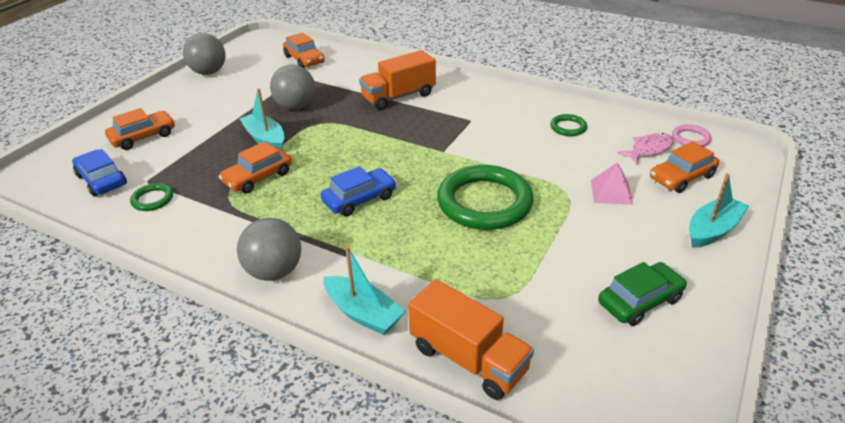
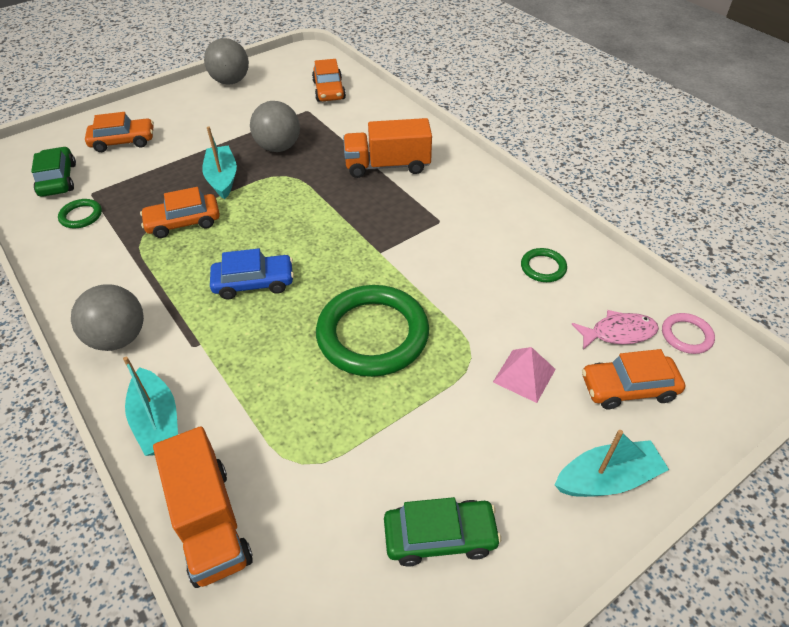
camera: 25 degrees right, 10 degrees up
(101, 180) = (58, 179): blue car -> green car

